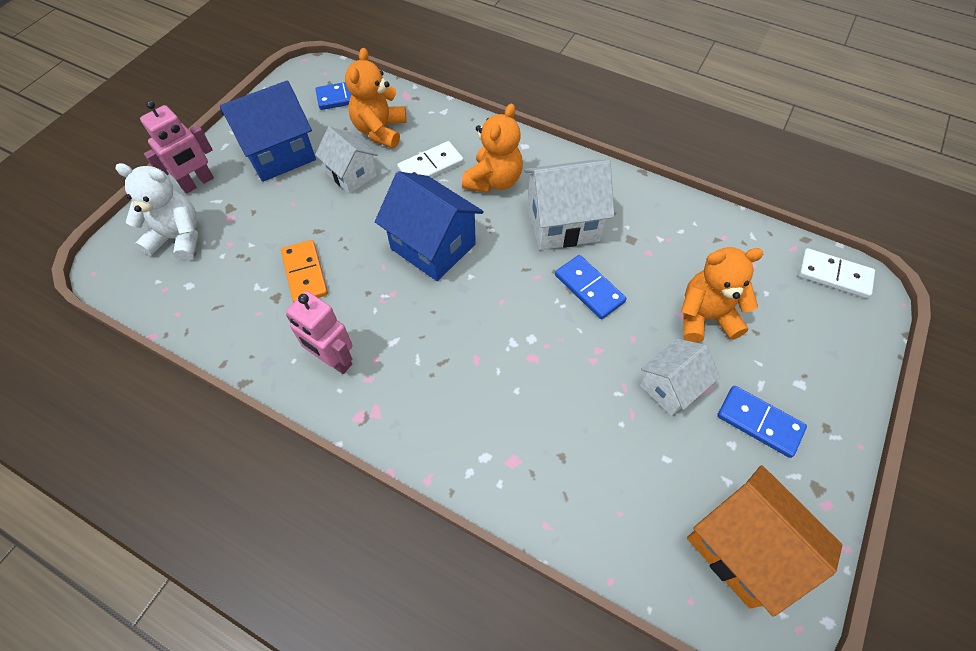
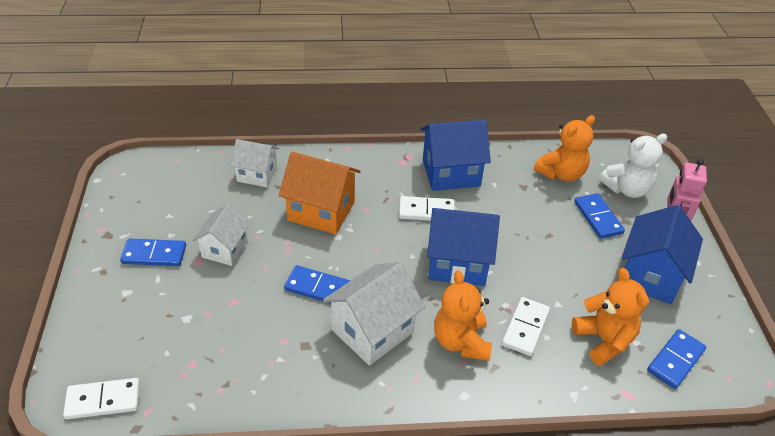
camera: 145 degrees right, 15 degrees down
(249, 224) = (598, 218): none -> blue domino
(305, 273) = (523, 206): orange domino -> none
(333, 360) = (451, 173): pink robot -> blue house
(351, 175) = (577, 287): white house -> white house (257, 174)
(410, 321) = (426, 211): none -> white domino
(705, 317) = (215, 308): orange teddy bear -> orange teddy bear (561, 173)
(742, 547) = (152, 190): orange house -> orange house (321, 211)

